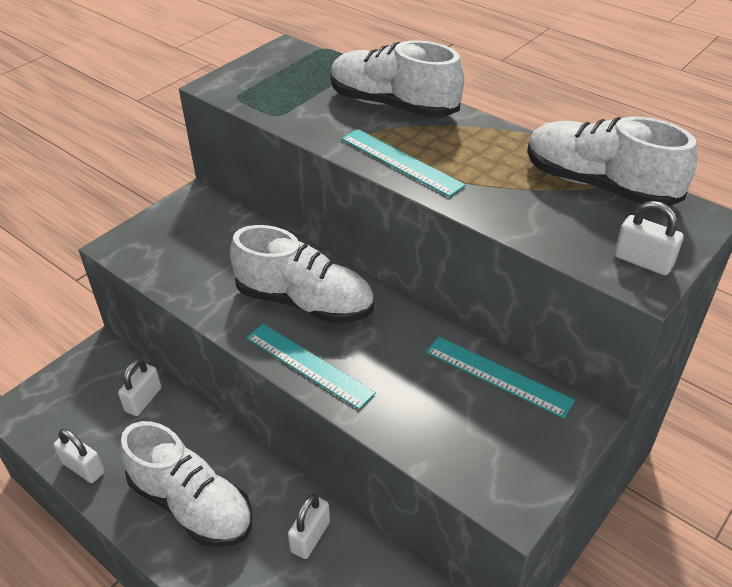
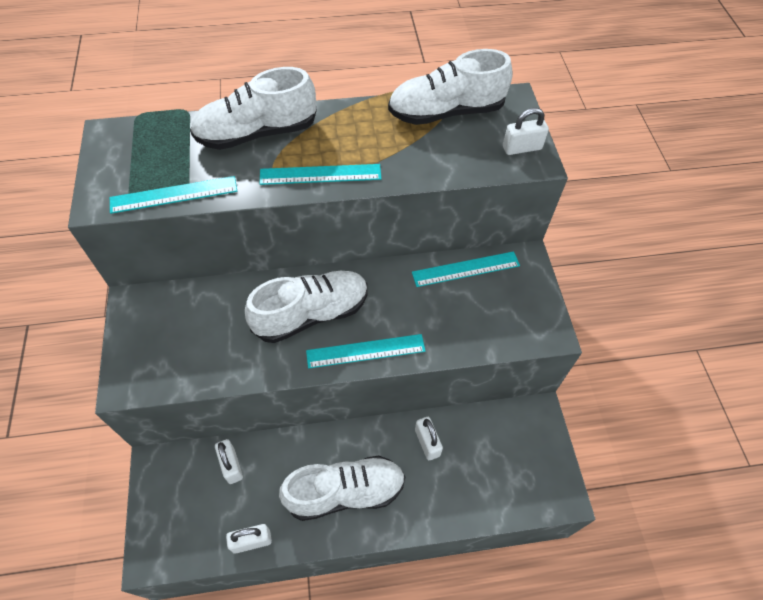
camera: 50 degrees left, 15 degrees up
(271, 109) = (174, 194): none -> turquoise ruler

